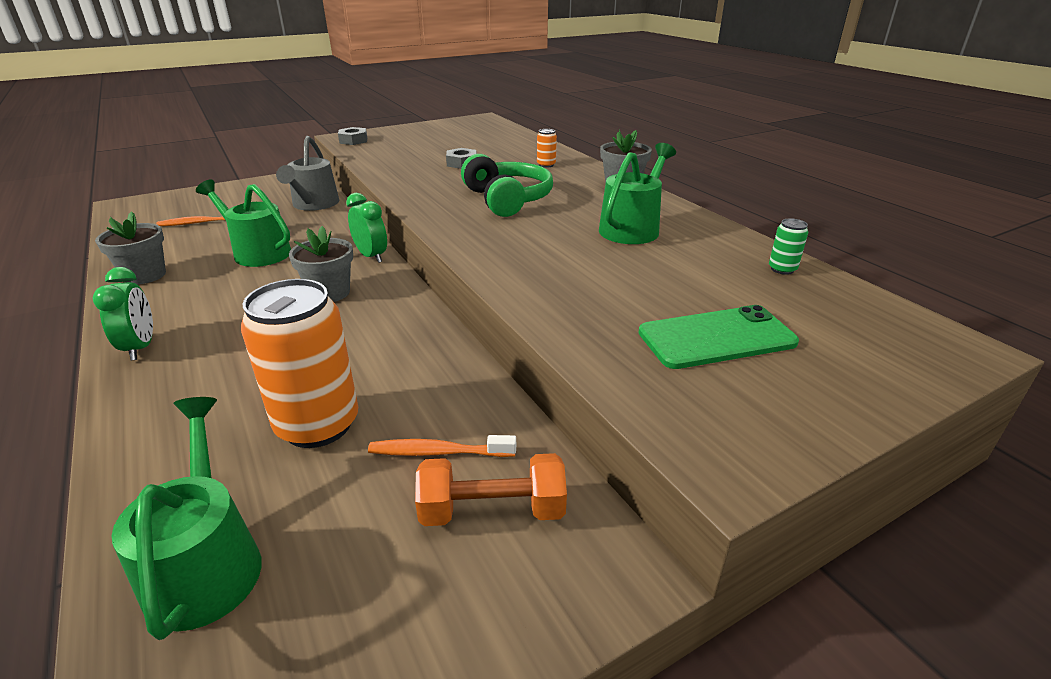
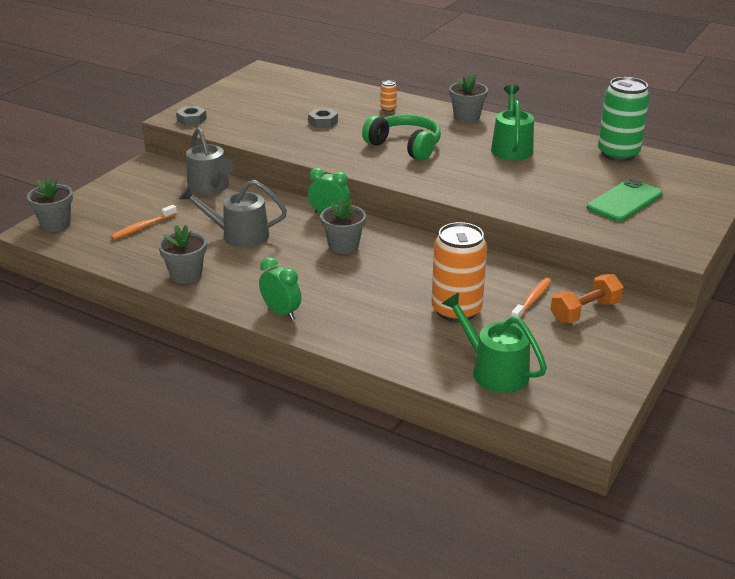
camera: 30 degrees left, 0 degrees up
(148, 203) = (55, 224): none -> grey flower pot
(257, 252) = (239, 235): green watering can -> grey watering can
(438, 452) = (532, 300): orange toothbrush -> orange toothbrush turned 150 degrees clockwise
(782, 269) = (618, 154): green can -> green can, size x2.41

